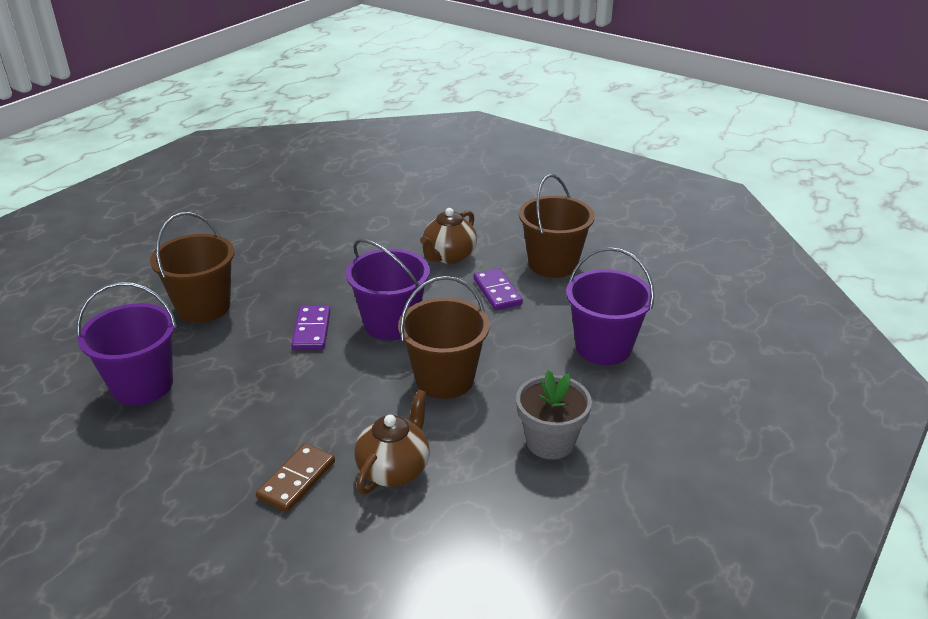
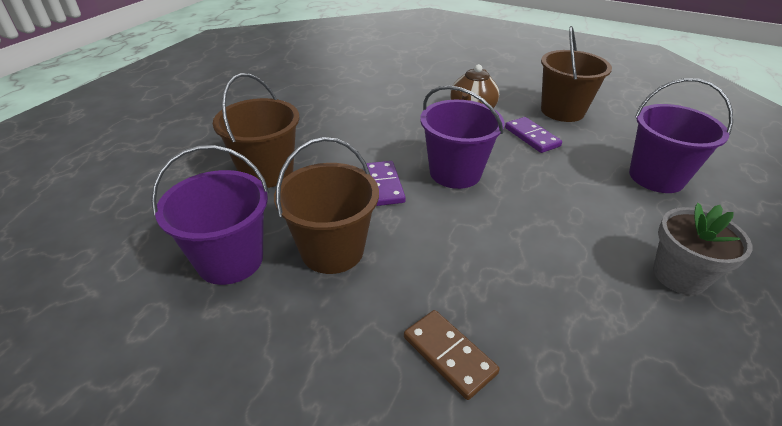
camera: 10 degrees left, 5 degrees up
(296, 480) = (449, 355): brown domino -> brown domino turned 60 degrees counterclockwise
(394, 469) = (547, 327): brown teapot -> none
(444, 379) = (537, 221): brown bucket -> brown bucket (332, 250)

